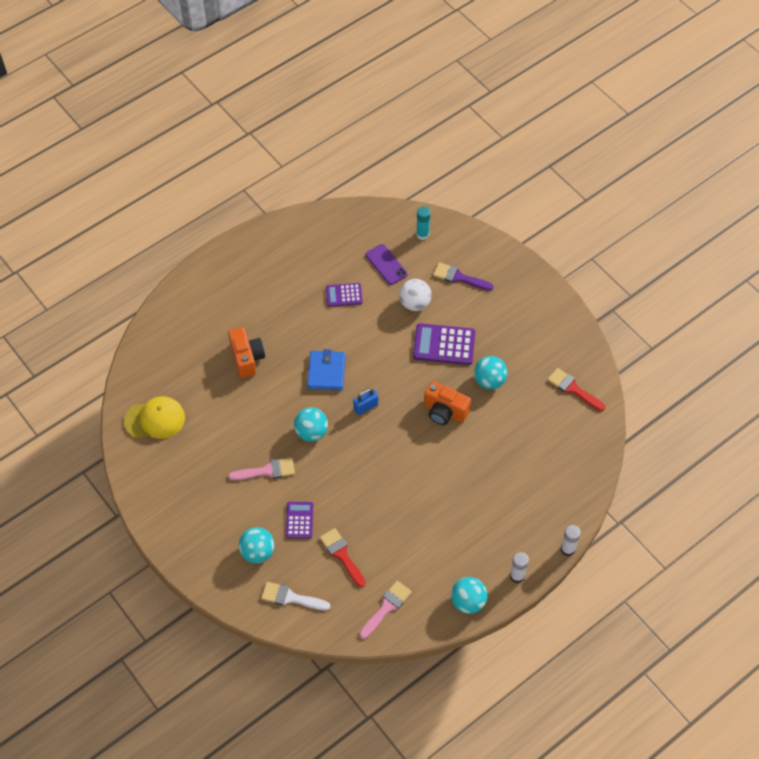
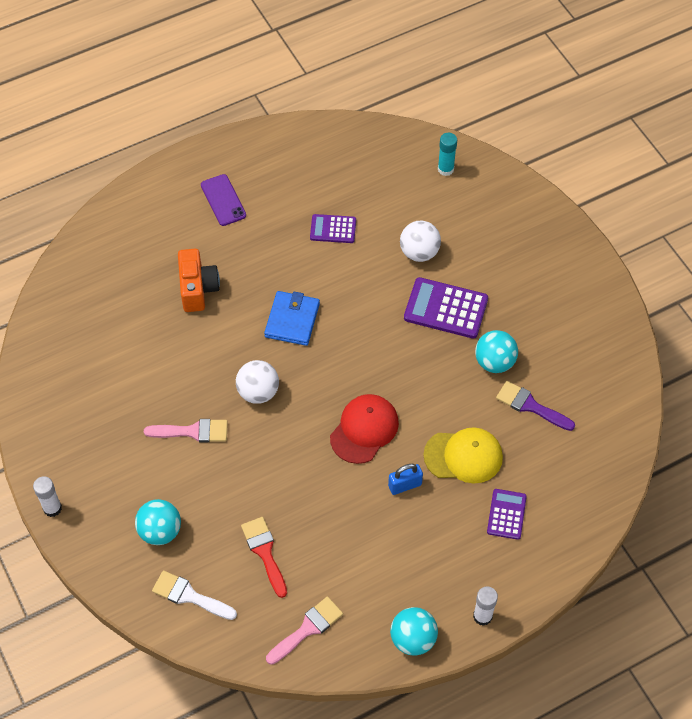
camera: 10 degrees right, 0 degrees up
(155, 419) = (69, 346): yellow cap -> yellow cap (463, 456)
(299, 520) = (220, 499): purple calculator -> purple calculator (506, 514)
(311, 432) = (258, 392): turquoise ball -> white ball
(365, 407) = (332, 371): blue padlock -> blue padlock (405, 485)
(386, 264) = (393, 199): purple phone -> purple phone (223, 200)
(399, 448) = (364, 429): none -> red cap
(444, 411) = (430, 392): orange camera -> none
(459, 277) = (481, 228): purple brush -> purple brush (530, 406)
(567, 549) = (554, 592): white glue stick -> white glue stick (52, 508)
(573, 389) = (599, 388): red brush -> none

